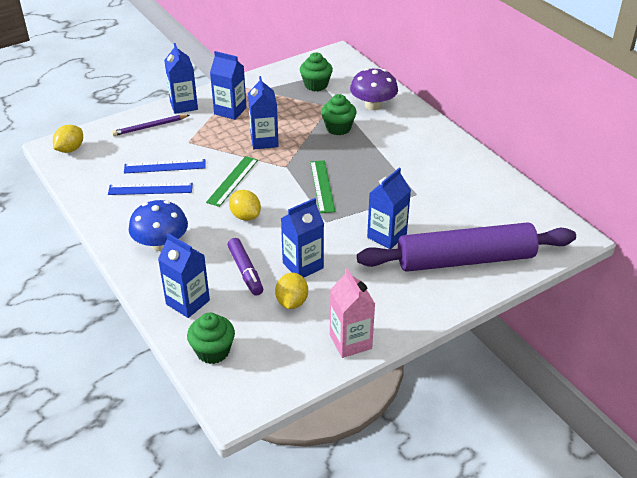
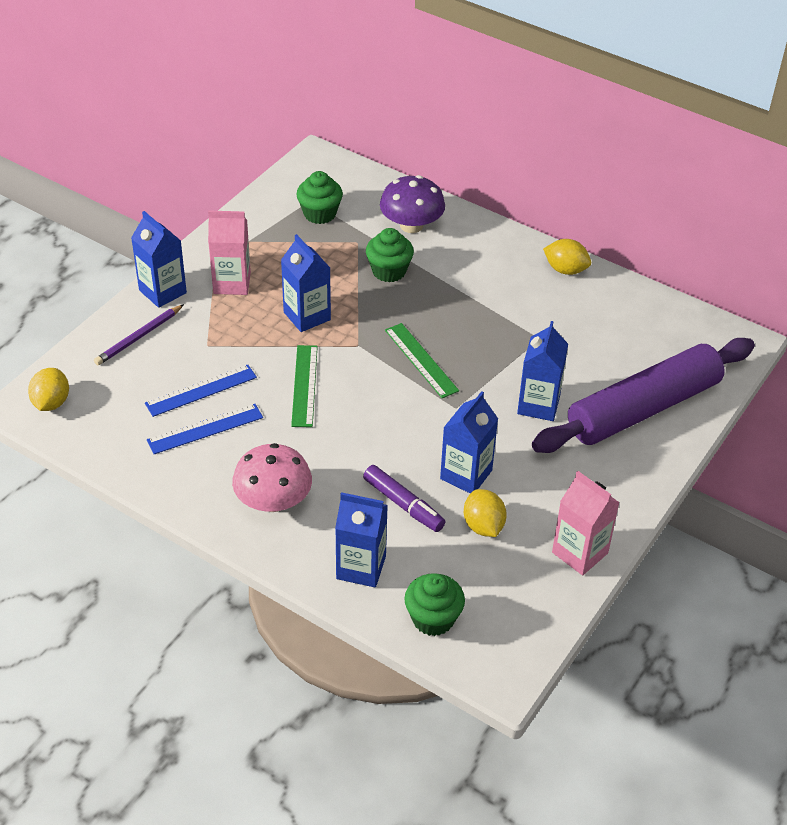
camera: 25 degrees left, 5 degrees up
(161, 243) = (273, 501): blue mushroom -> pink mushroom
(230, 111) = (232, 283): blue carton -> pink carton
(245, 216) = (354, 430): yellow lemon -> yellow lemon (565, 270)

